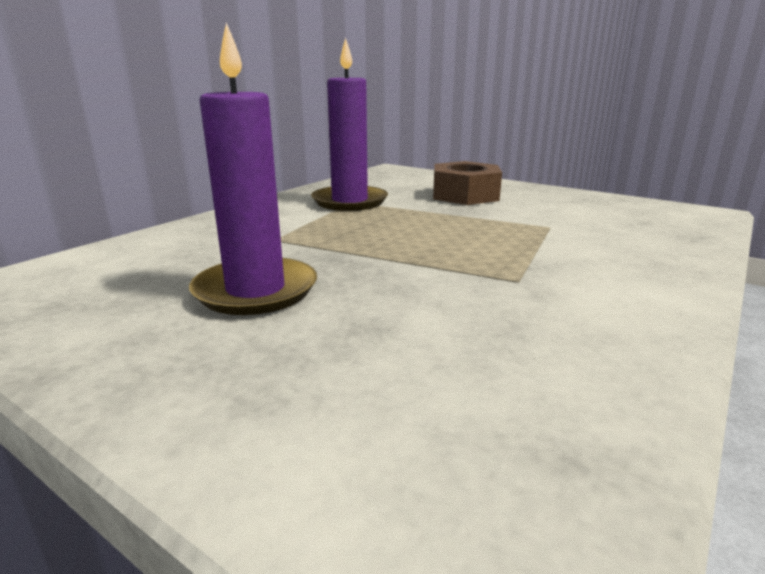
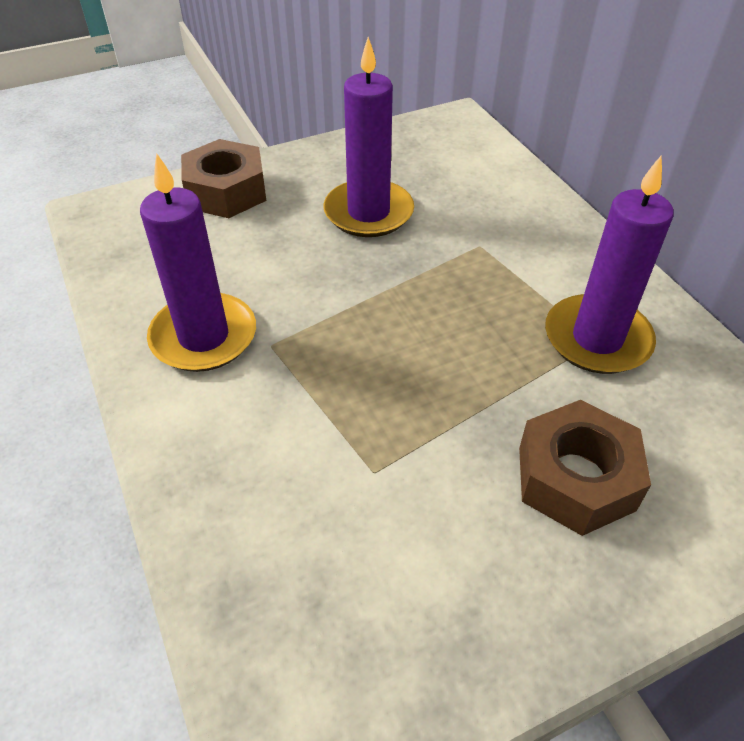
camera: 120 degrees right, 25 degrees up
(277, 418) = (226, 191): none -> brown nut
(568, 312) = (204, 337): none -> purple candle

